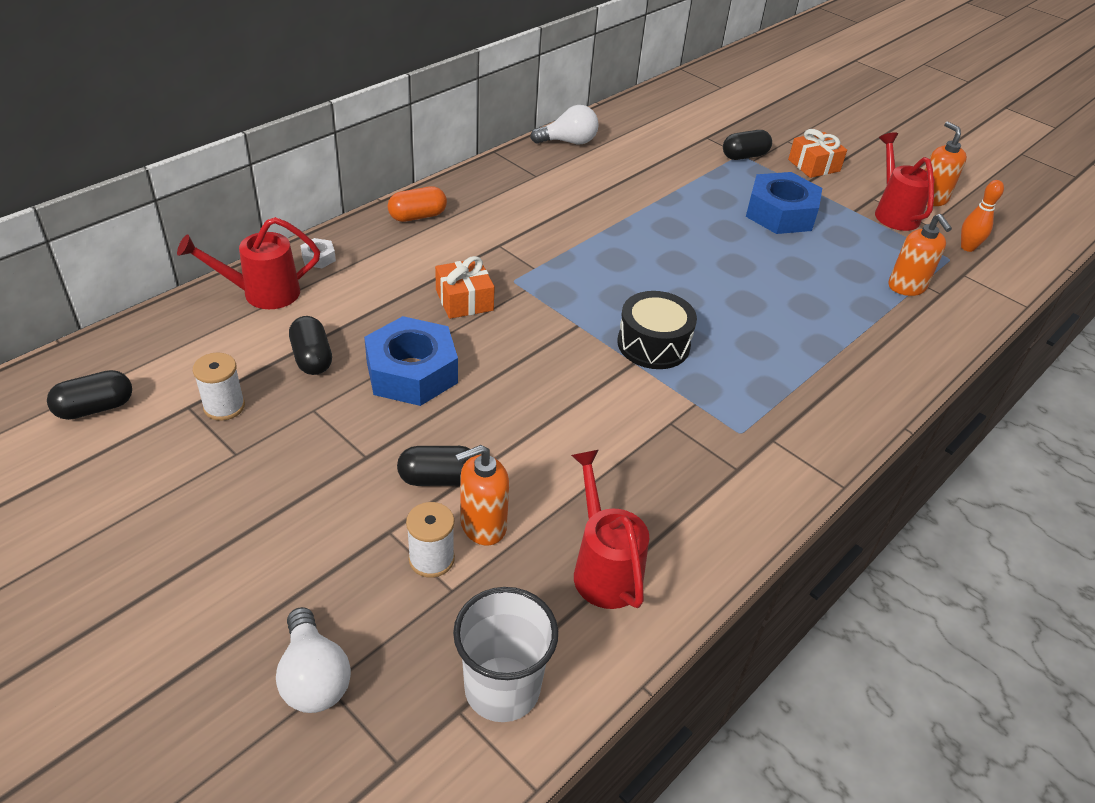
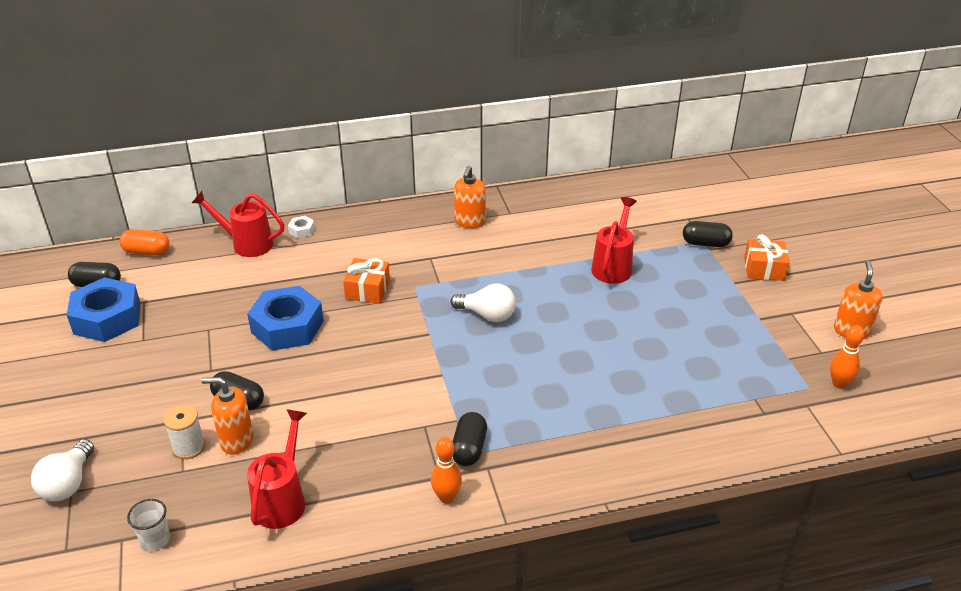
camera: 35 degrees right, 5 degrees down
(224, 406) = (162, 308): white spool -> none
(312, 358) = (237, 296): black capsule -> black capsule (469, 449)
(417, 216) = (393, 220): orange capsule -> orange capsule (147, 252)
(502, 688) = (155, 539): white cup -> white cup, size x0.55
(568, 142) = (563, 193): white light bulb -> white light bulb (487, 315)
(653, 344) = (470, 366): black drum -> none
(766, 487) = (446, 497): none -> orange bowling pin
(780, 213) = (685, 300): blue nut -> blue nut (107, 318)
(893, 213) = (797, 332): red watering can -> red watering can (613, 266)
(907, 287) = (736, 397): orange soap dispenser -> orange soap dispenser (470, 222)

